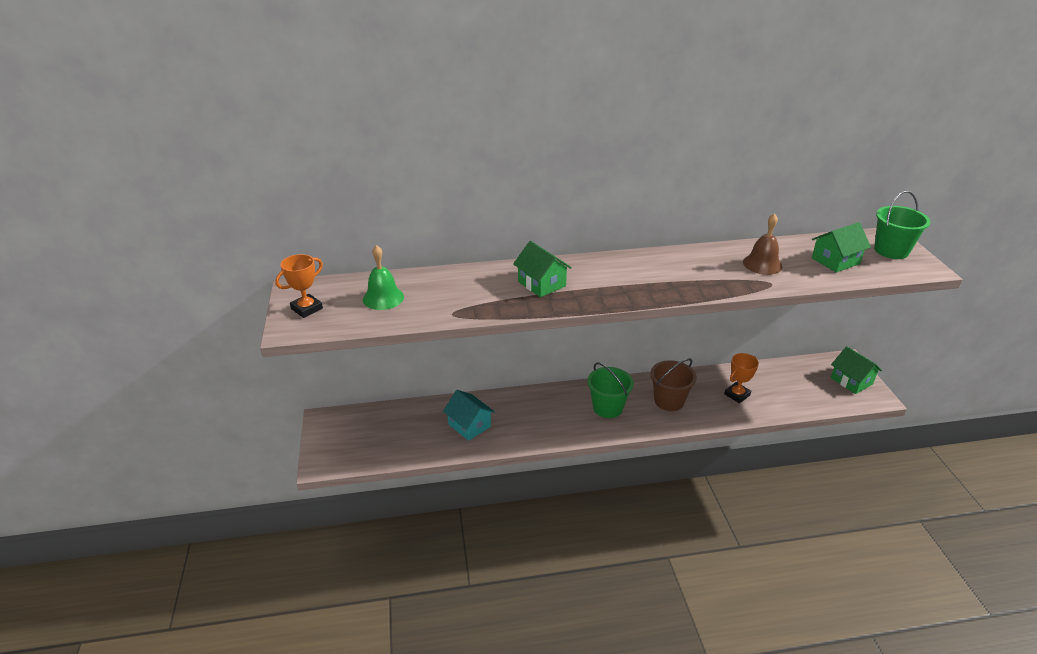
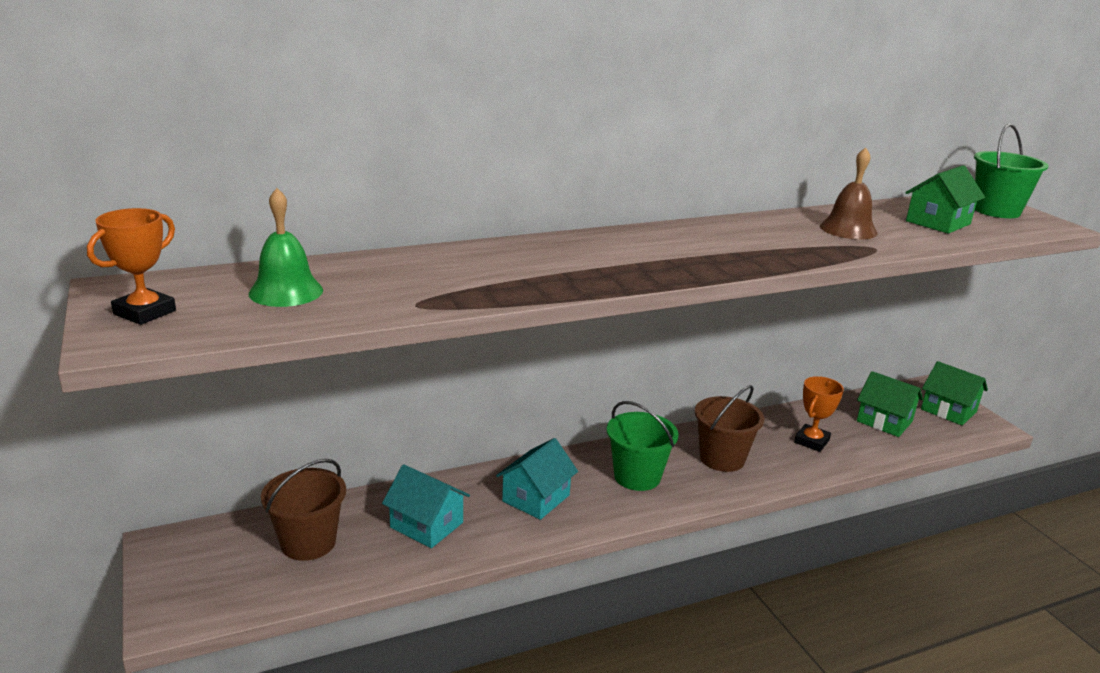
camera: 15 degrees left, 10 degrees down
(401, 428) = (308, 542): none -> brown bucket
(539, 415) = (536, 498): none -> turquoise house
(541, 284) = (547, 262): green house -> green house (884, 421)

